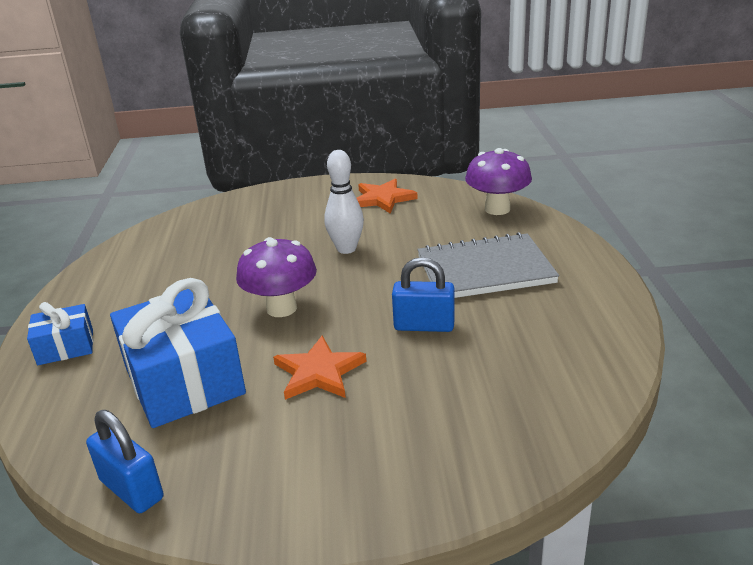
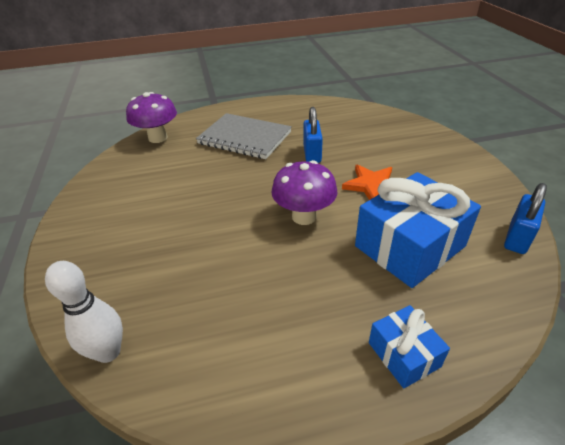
camera: 100 degrees left, 10 degrees up
(346, 249) = (210, 198): white bowling pin -> white bowling pin (108, 352)
(383, 199) = (117, 191): orange star -> none
(485, 270) = (244, 138): grey notebook -> grey notebook turned 45 degrees counterclockwise

